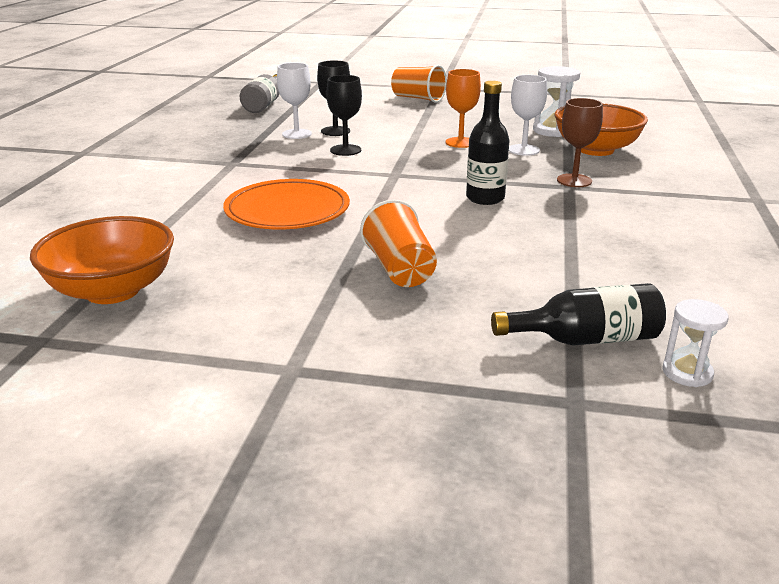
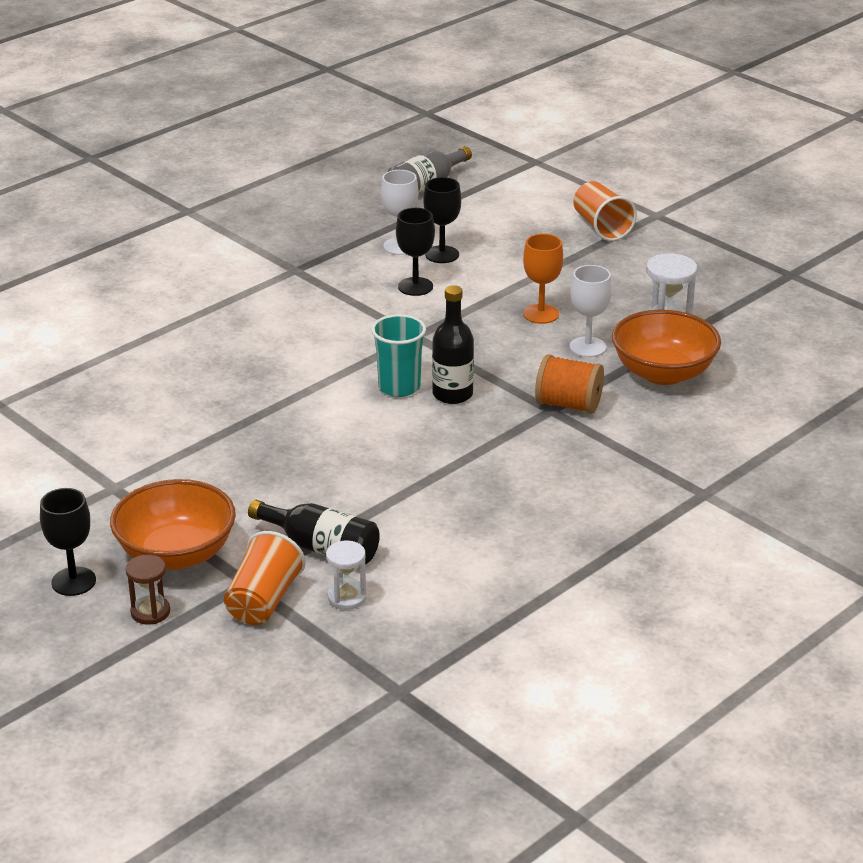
camera: 35 degrees right, 5 degrees up
(112, 290) = (73, 380): orange bowl -> orange bowl (176, 554)
(287, 211) = (272, 346): orange plate -> none
(386, 498) = (73, 581): none -> black goblet
(400, 269) = (280, 439): orange cup -> orange cup (263, 601)
(437, 205) = (399, 387): none -> turquoise cup
(532, 488) = (150, 612): none -> brown hourglass
(574, 180) = (568, 404): brown goblet -> orange spool

